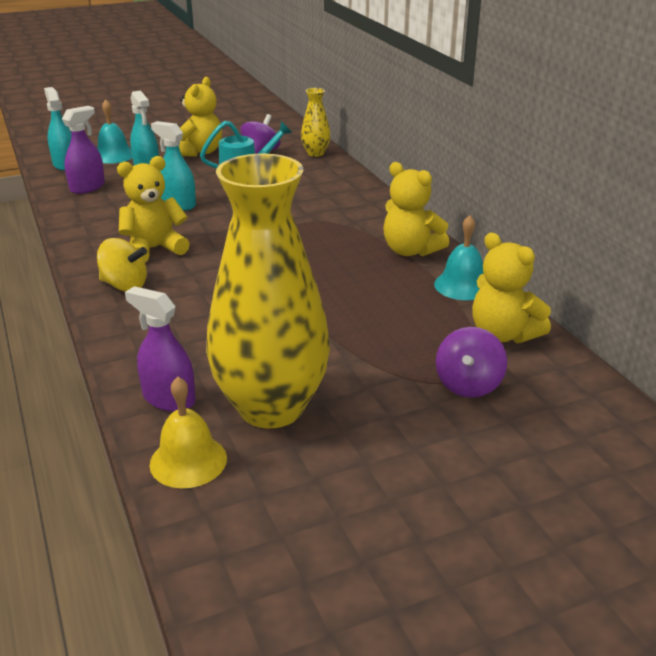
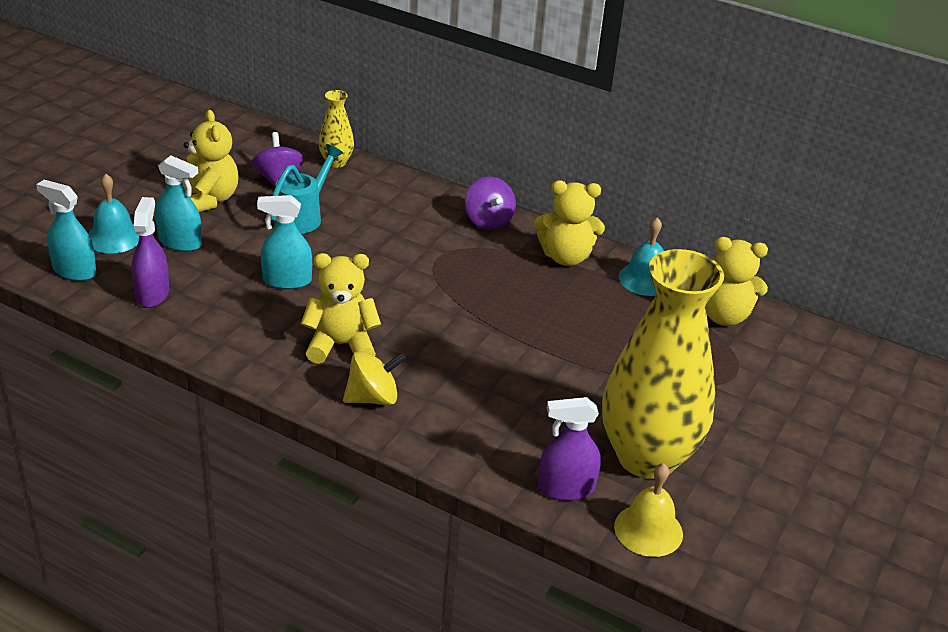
camera: 40 degrees left, 5 degrees up
(154, 249) = (341, 345): yellow teddy bear -> yellow teddy bear turned 60 degrees clockwise
(468, 385) = (749, 372): purple spinning top -> purple spinning top (488, 221)

